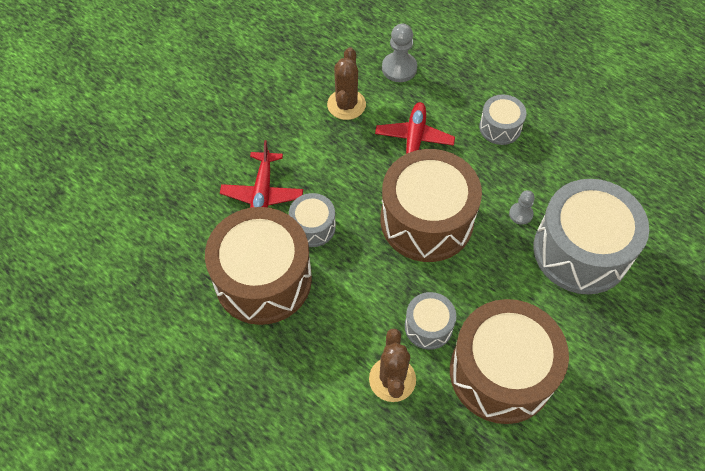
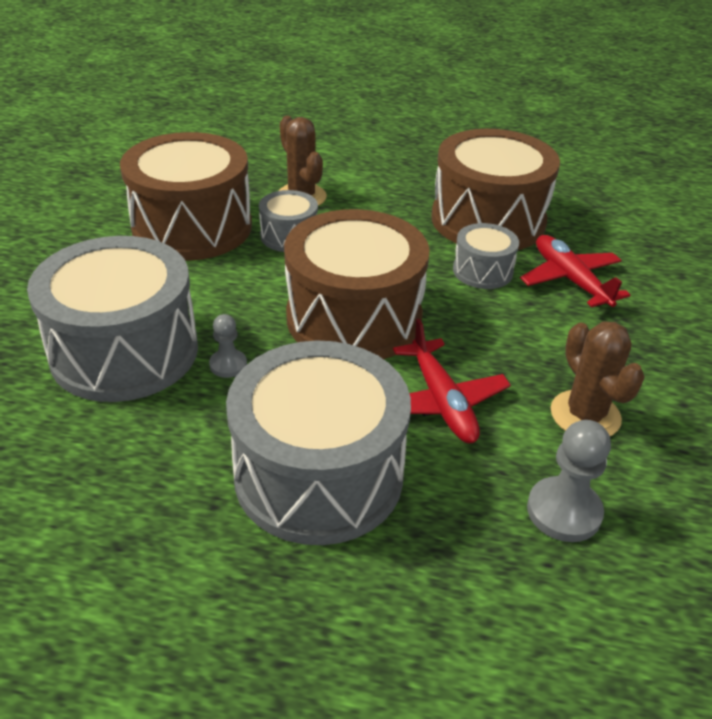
camera: 150 degrees right, 20 degrees down
(500, 127) = (319, 475): grey drum -> grey drum, size x2.07

